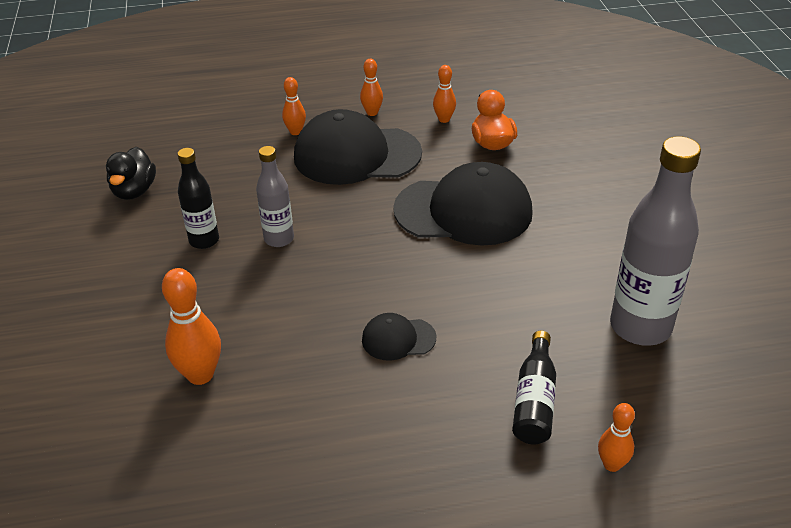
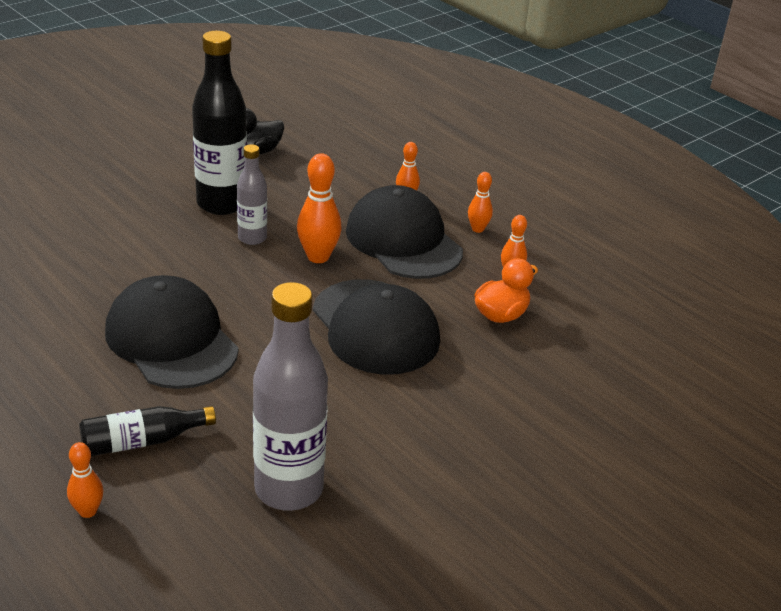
camera: 55 degrees right, 5 degrees down
(200, 375) = (70, 255): orange bowling pin -> orange bowling pin (318, 257)
(204, 240) = (222, 204): black bottle -> black bottle, size x1.81
(398, 339) = (171, 340): black cap -> black cap, size x2.15

